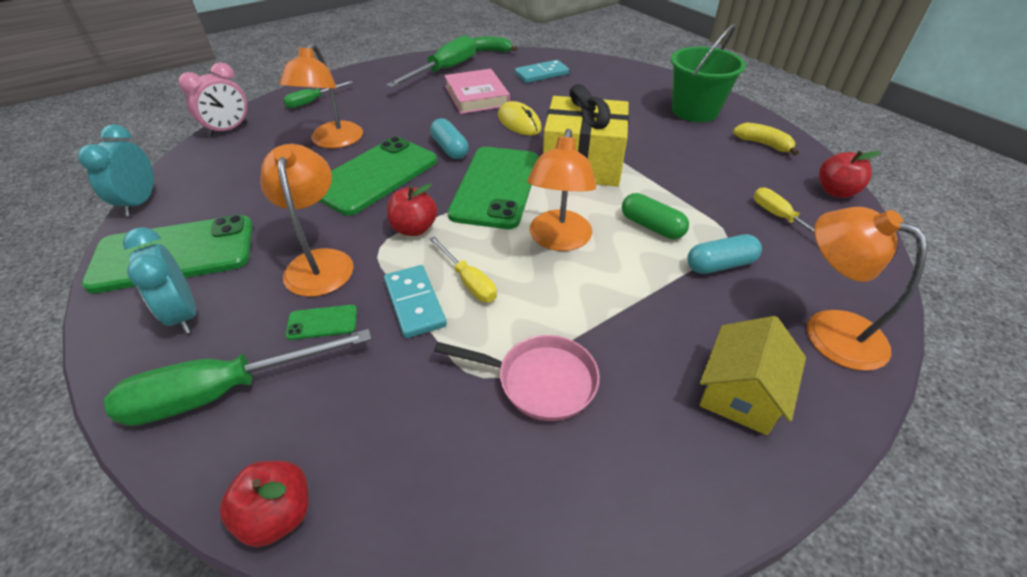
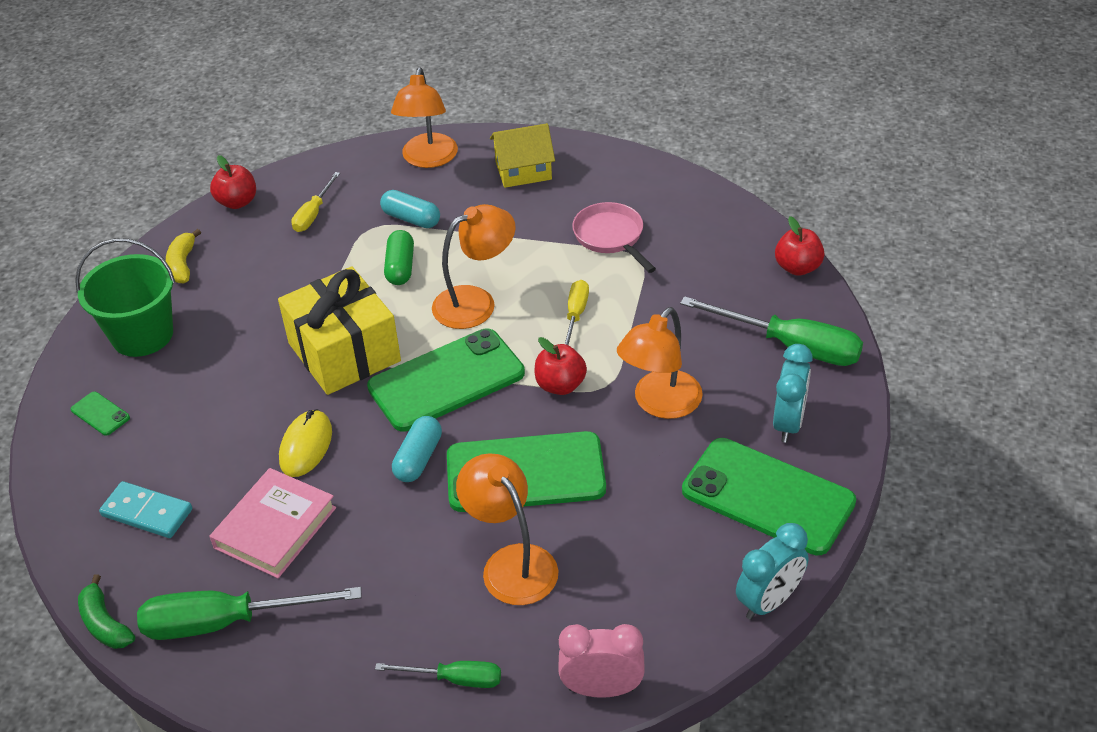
camera: 130 degrees left, 0 degrees up
(322, 322) = (698, 352): green phone -> green phone (100, 414)
(333, 141) = (511, 563): orange lamp -> orange lamp turned 90 degrees counterclockwise
(414, 303) = (627, 325): turquoise domino -> none

